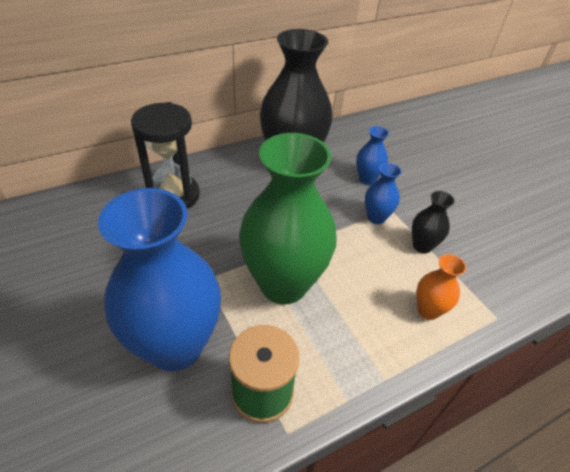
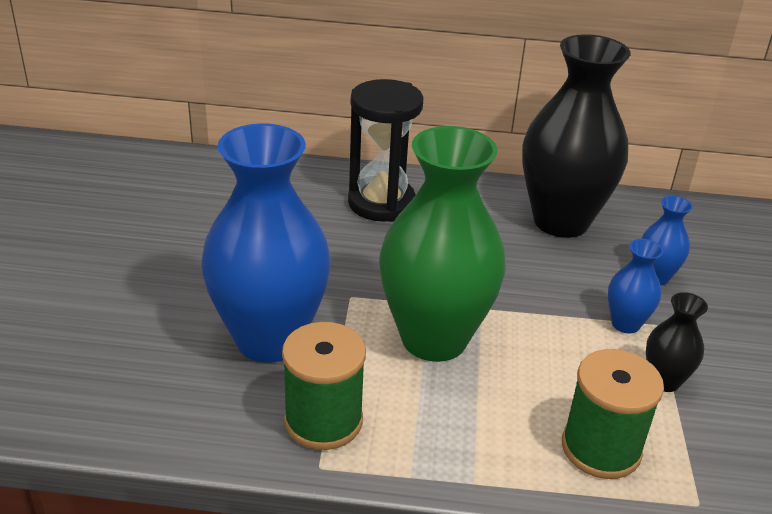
camera: 35 degrees right, 10 degrees down
(428, 310) = (601, 448): orange vase -> green spool

